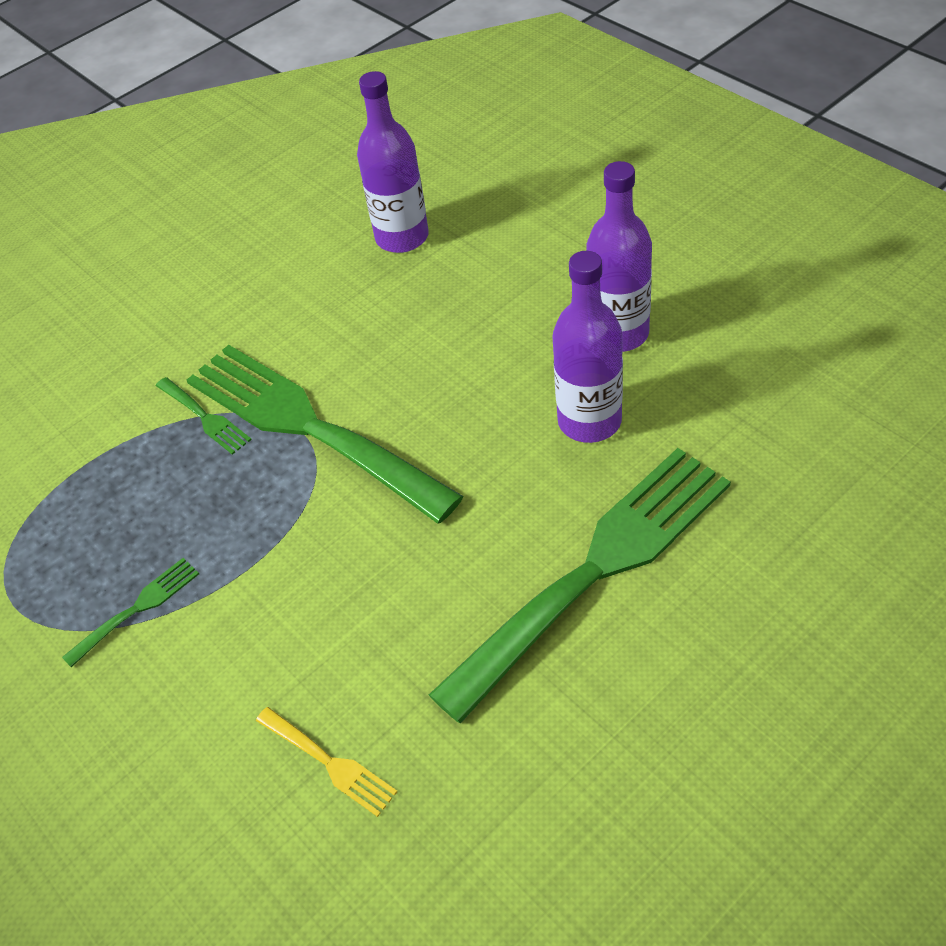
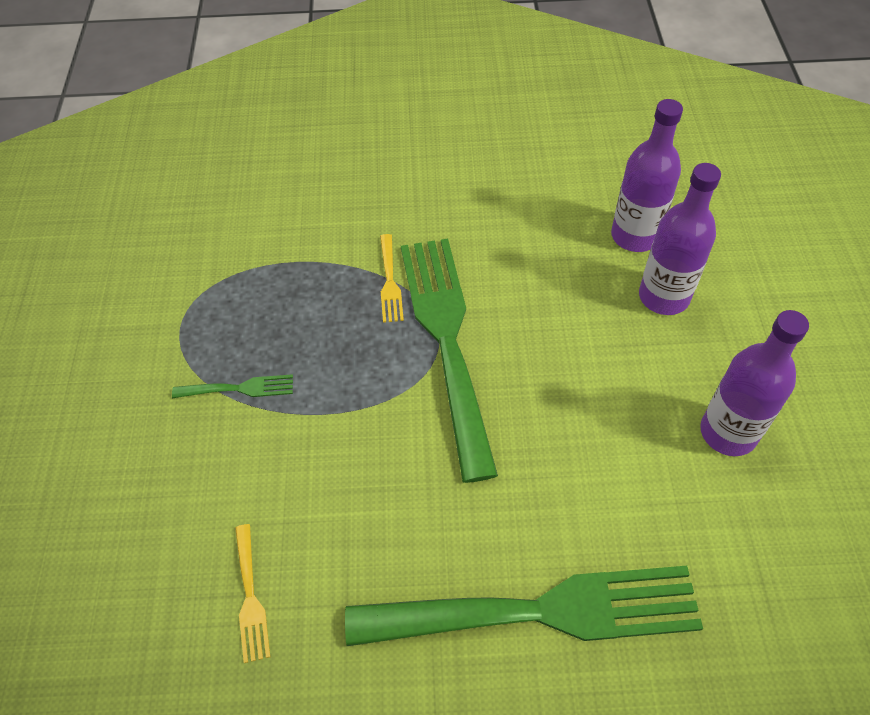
camera: 35 degrees right, 5 degrees up
(204, 417) = (389, 282): green fork -> yellow fork
(589, 421) = (641, 488): purple bottle -> purple bottle (663, 297)

